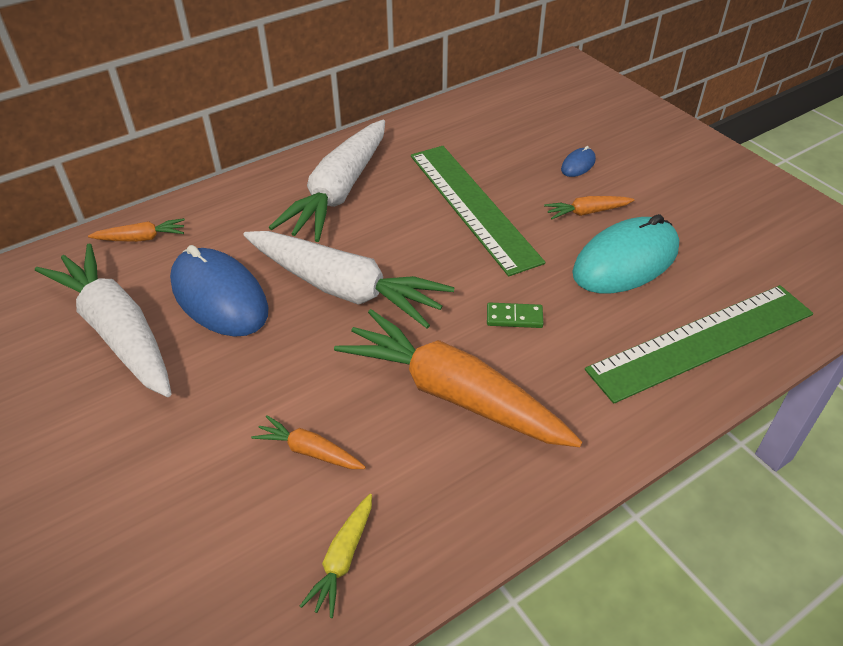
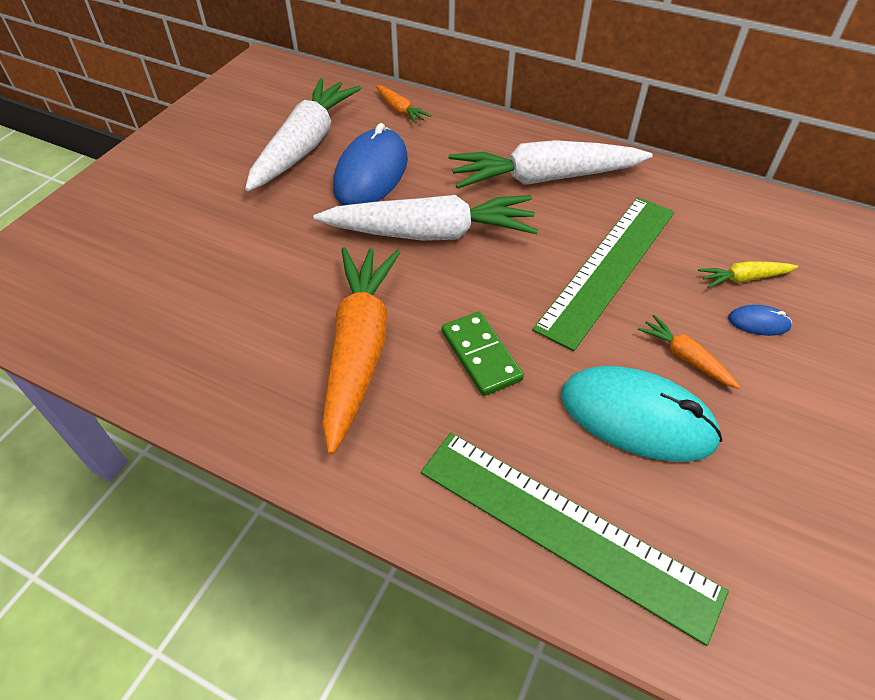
camera: 60 degrees right, 5 degrees up
(309, 451) = (252, 288): orange carrot -> none
(343, 559) = (165, 350): yellow carrot -> yellow carrot (743, 279)
(345, 289) = (431, 233): white carrot -> white carrot turned 90 degrees counterclockwise
(514, 317) = (481, 355): green domino -> green domino, size x1.56

